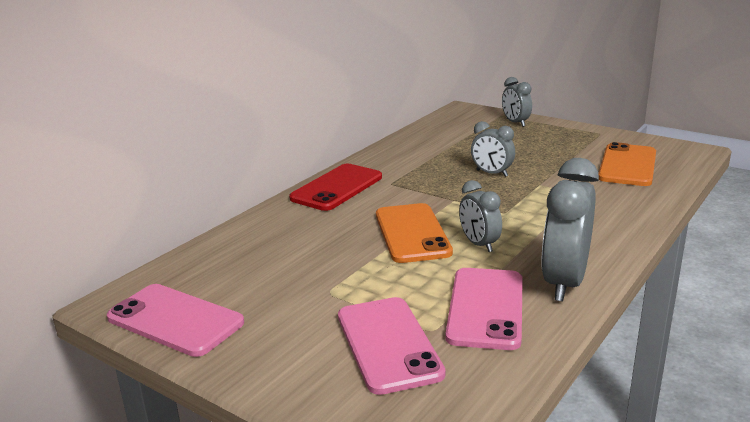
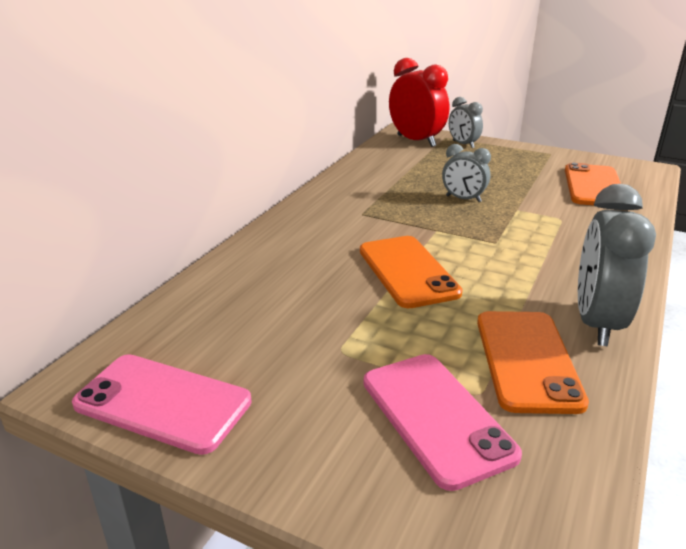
camera: 10 degrees left, 5 degrees up
(337, 188) = (305, 221): red phone -> none
(470, 118) = (416, 141): none -> red clock
(479, 244) = (485, 281): grey clock -> none
(485, 308) = (527, 360): pink phone -> orange phone

